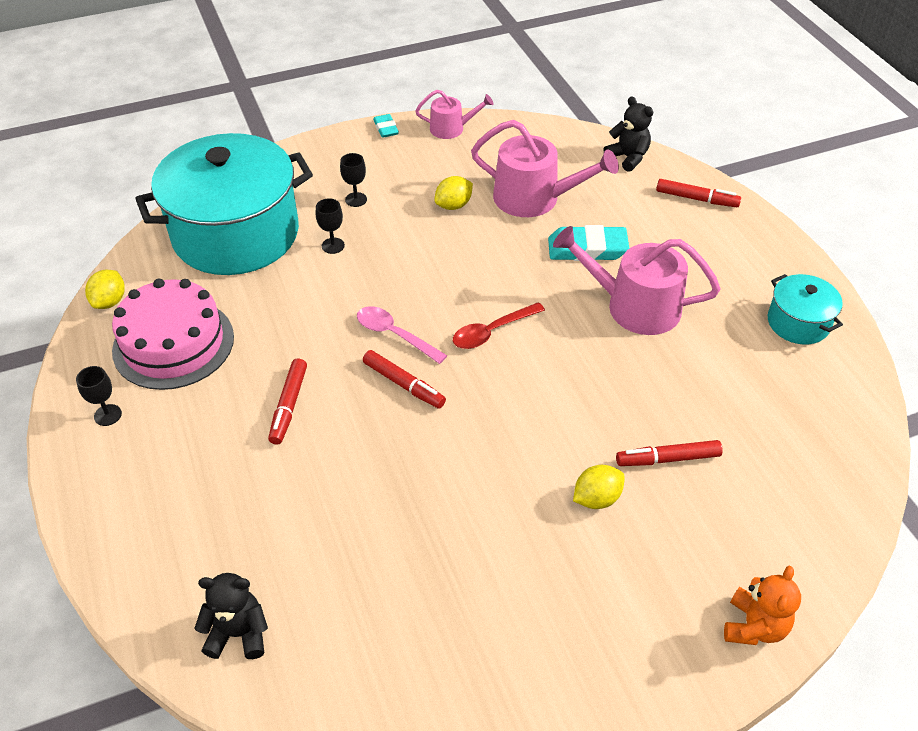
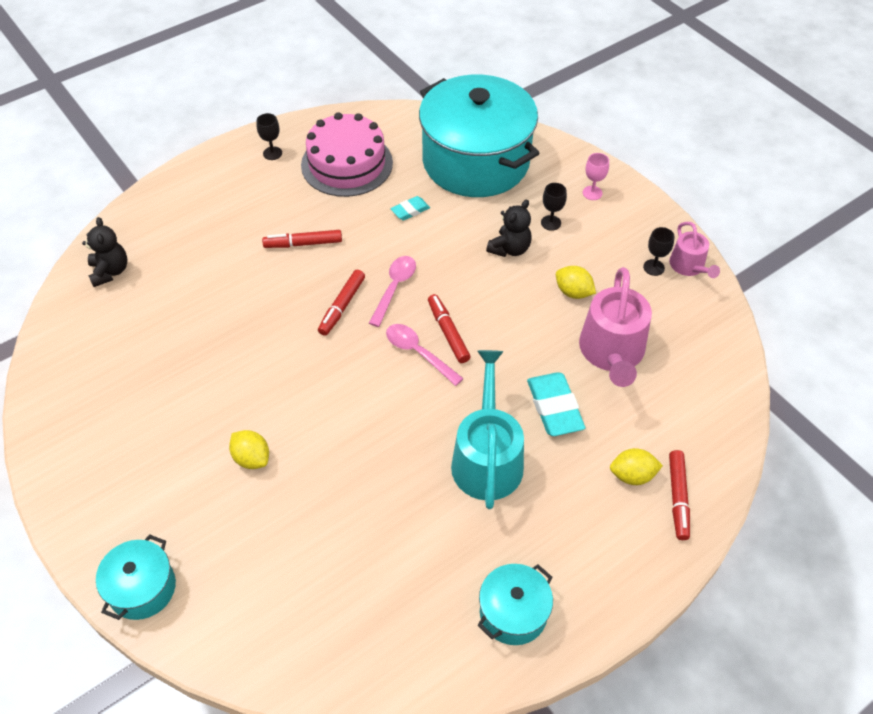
camera: 75 degrees right, 5 degrees up
(110, 301) = (378, 118): yellow lemon -> yellow lemon (632, 475)
(329, 163) = (592, 193): none -> pink goblet
(333, 246) = (485, 223): black goblet -> black goblet (653, 267)
(386, 128) = (662, 218): turquoise eraser -> turquoise eraser (410, 210)
(492, 331) = (418, 353): red spoon -> pink spoon
(628, 157) = (719, 424): black teddy bear -> black teddy bear (509, 249)
(634, 306) = (487, 458): pink watering can -> turquoise watering can
(667, 459) = (304, 507): red marker -> red marker (448, 332)
(754, 626) = (142, 588): orange teddy bear -> turquoise pot

